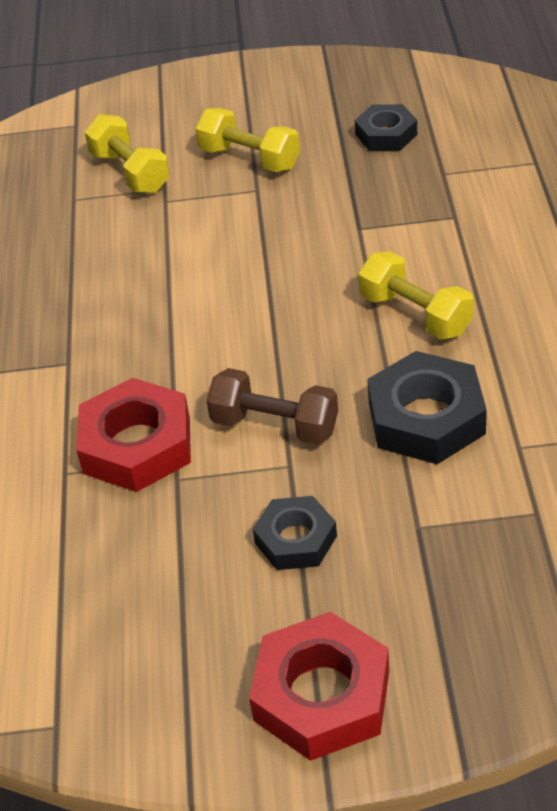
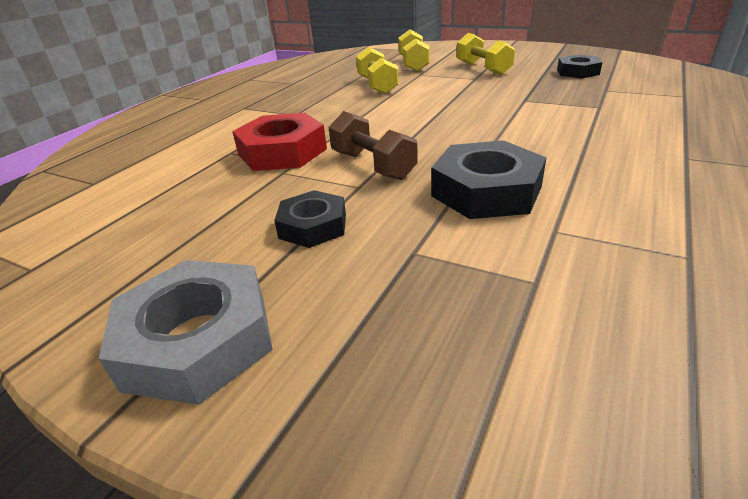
camera: 30 degrees right, 10 degrees down
(322, 695) = (198, 340): red nut -> grey nut
(415, 314) = (529, 140): yellow dumbbell -> yellow dumbbell (377, 85)

